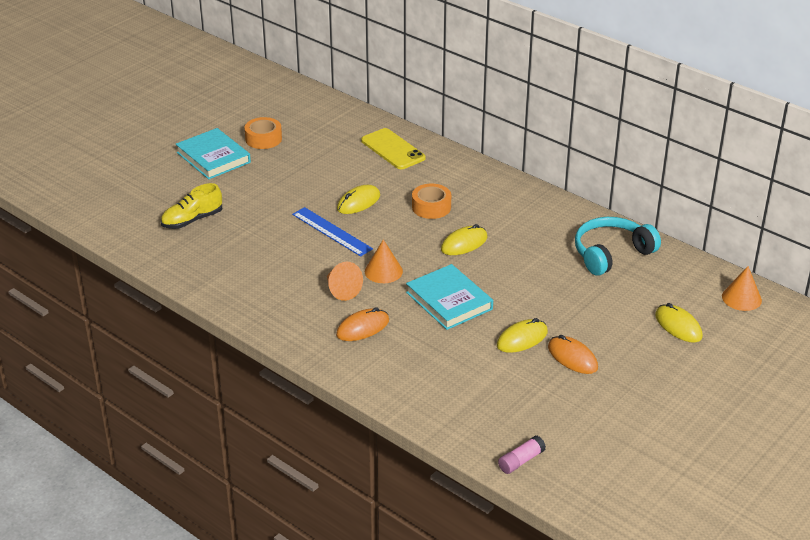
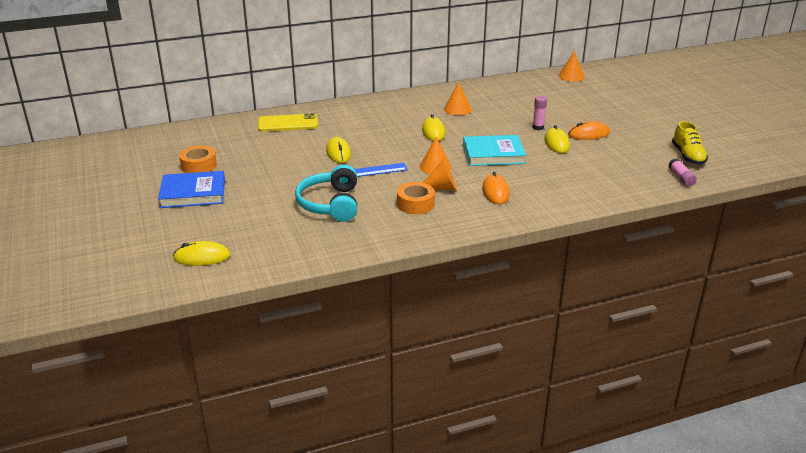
camera: 60 degrees left, 5 degrees down
(192, 220) = (273, 225): yellow shoe -> yellow shoe (688, 156)
(213, 157) = (193, 193): turquoise book -> blue book
(431, 207) = (377, 130): orange tape -> orange tape (415, 204)
(540, 241) = (457, 109): none -> orange cone
(551, 313) = (538, 127): none -> pink glue stick
(611, 253) = (493, 94): turquoise headphones -> turquoise headphones (330, 204)
(678, 326) = (582, 98): yellow mouse -> yellow mouse (202, 257)

